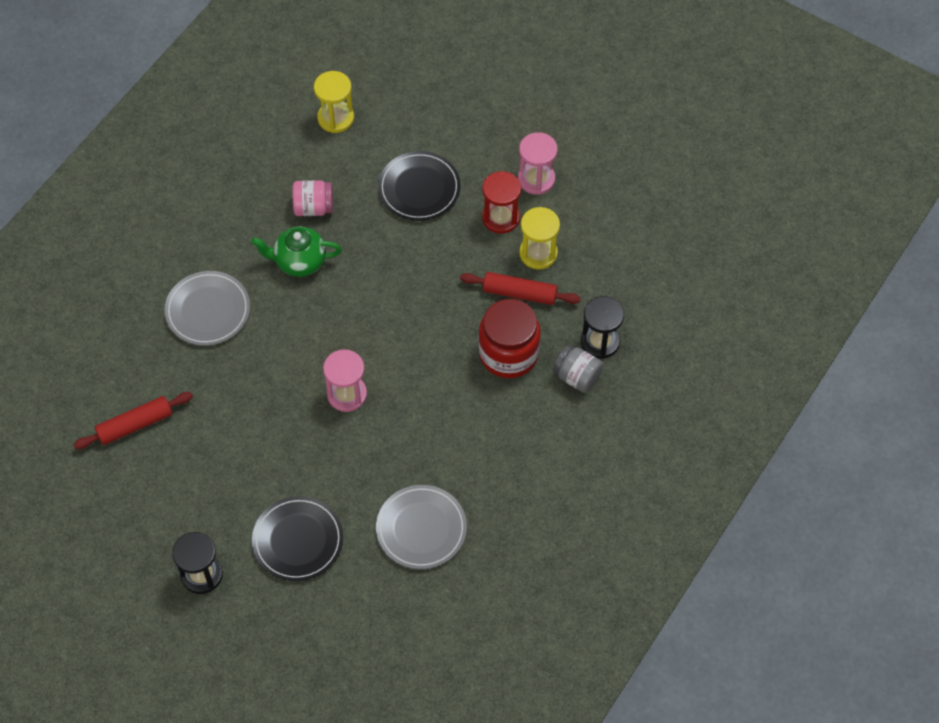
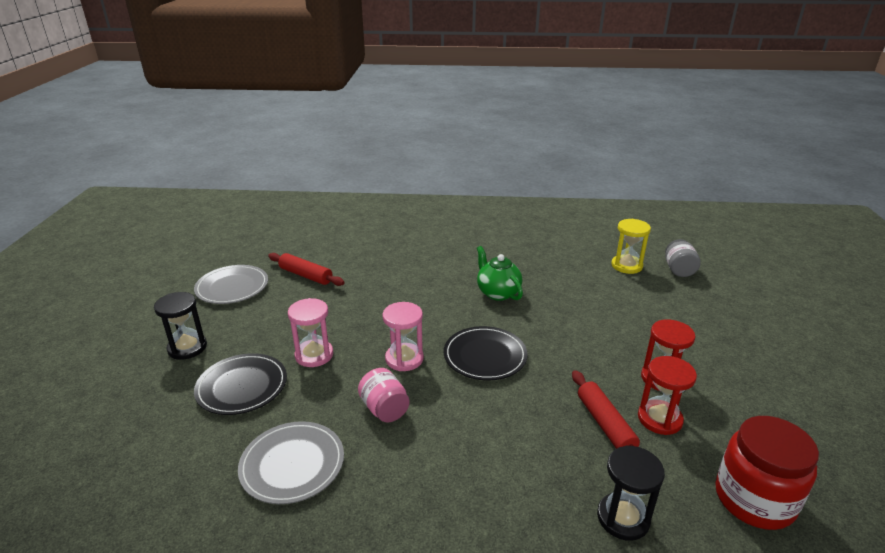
camera: 60 degrees right, 30 degrees down
(208, 310) = (420, 271): grey plate -> grey plate (232, 287)
(314, 207) = (547, 283): pink jar -> pink jar (384, 409)
(419, 188) = (626, 323): black plate -> black plate (485, 356)
(508, 353) = (535, 445): red jar -> red jar (754, 499)
(536, 179) = (726, 384): pink hourglass -> pink hourglass (314, 355)
(538, 253) = (659, 419): yellow hourglass -> red hourglass
(577, 376) = (562, 517): grey jar -> grey jar (678, 270)

